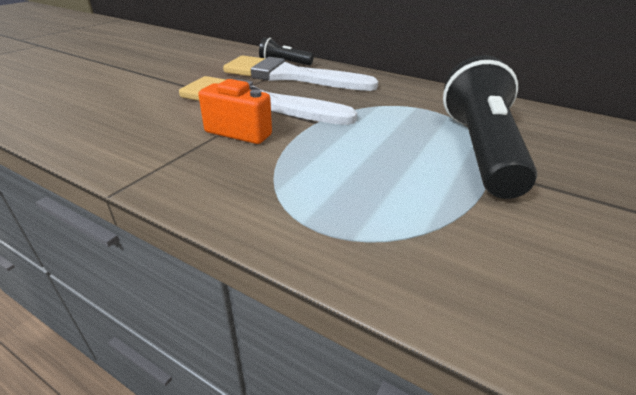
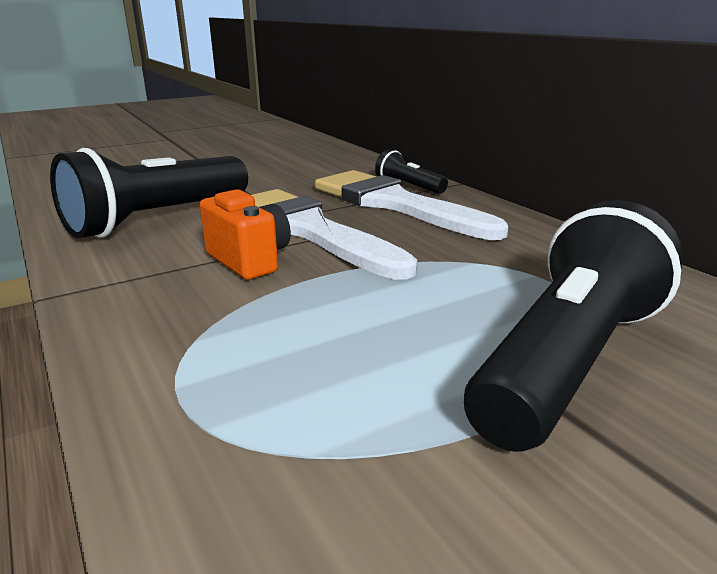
camera: 30 degrees right, 10 degrees down
(127, 114) = (157, 219): none -> black flashlight

